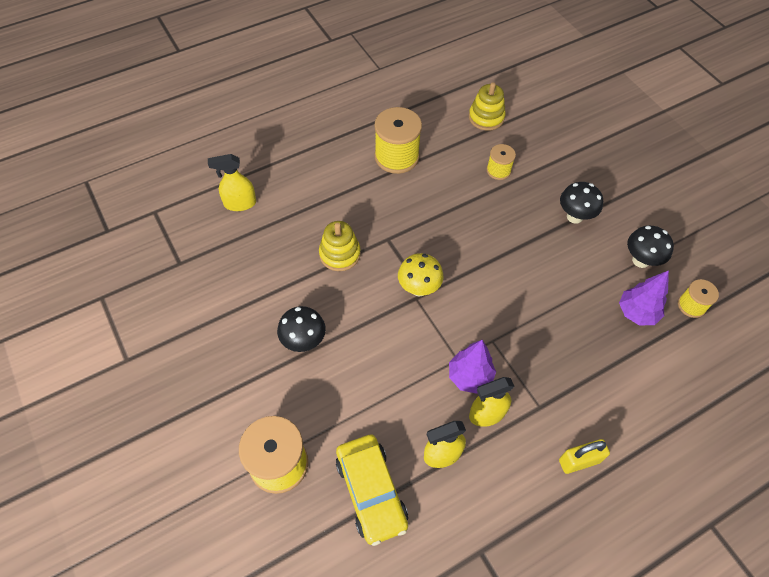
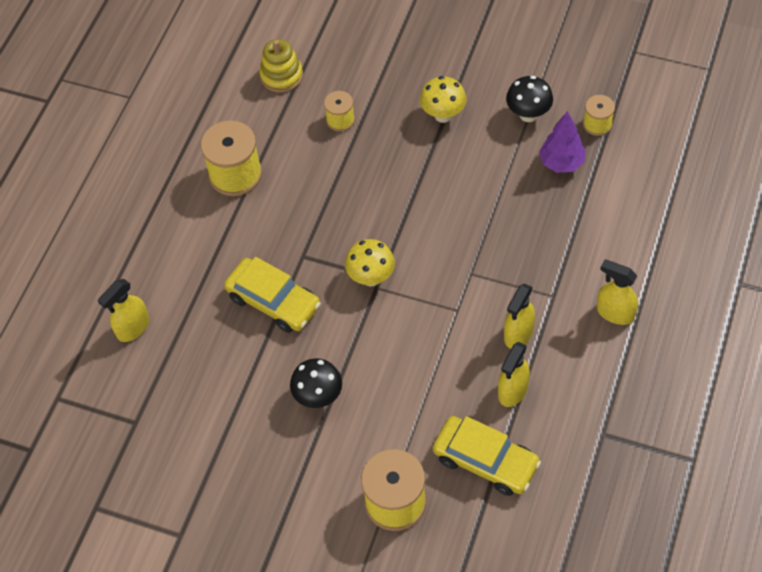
camera: 35 degrees left, 0 degrees up
(340, 254) = (274, 301): yellow stacking toy -> yellow car
(469, 377) = (479, 316): purple tree -> none
(574, 216) = (443, 115): black mushroom -> yellow mushroom
(579, 461) = (615, 313): yellow padlock -> yellow spray bottle

